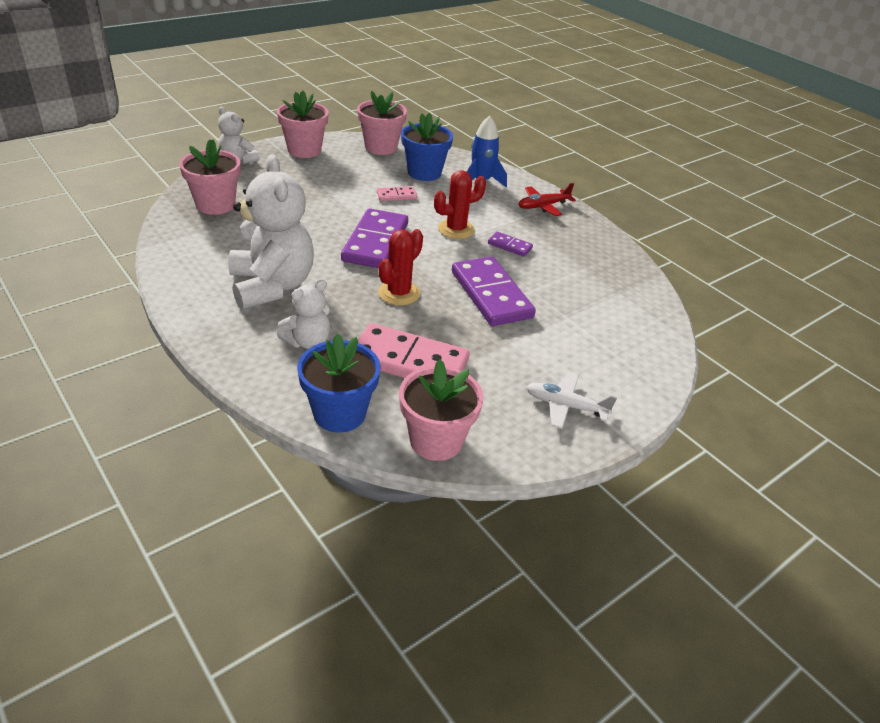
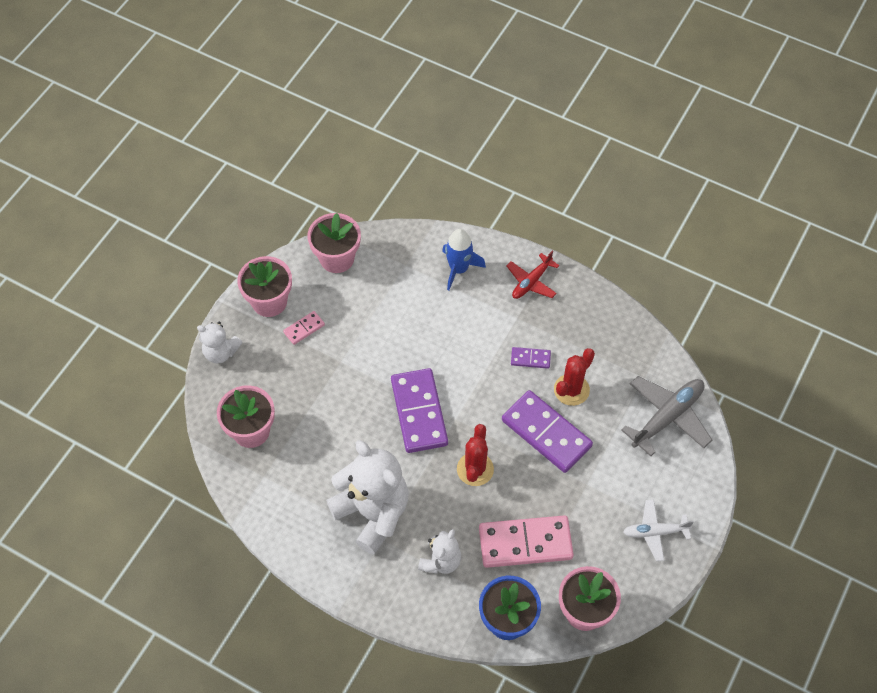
camera: 20 degrees left, 20 degrees up
(396, 195) = (397, 333): pink domino -> pink domino (304, 328)
(424, 173) = (401, 282): blue flower pot -> none
(456, 229) = (475, 358): red cactus -> red cactus (571, 390)
(631, 326) = (667, 417): none -> grey plane

